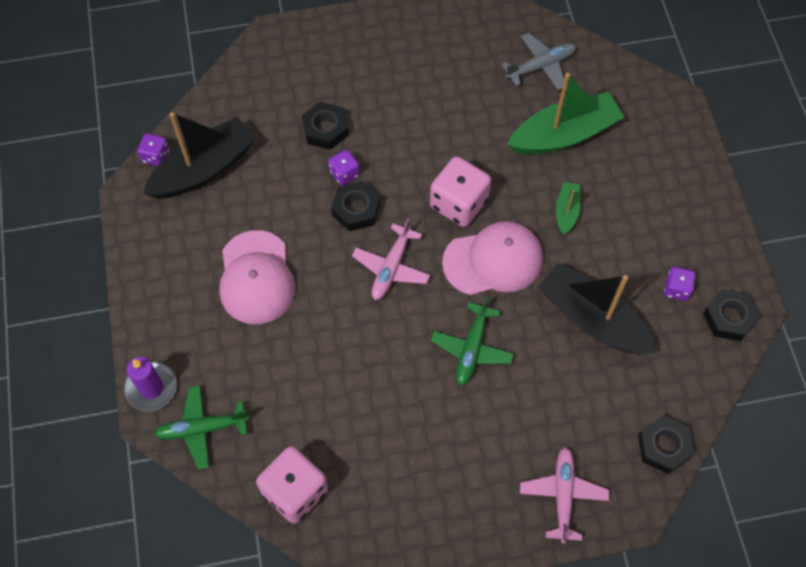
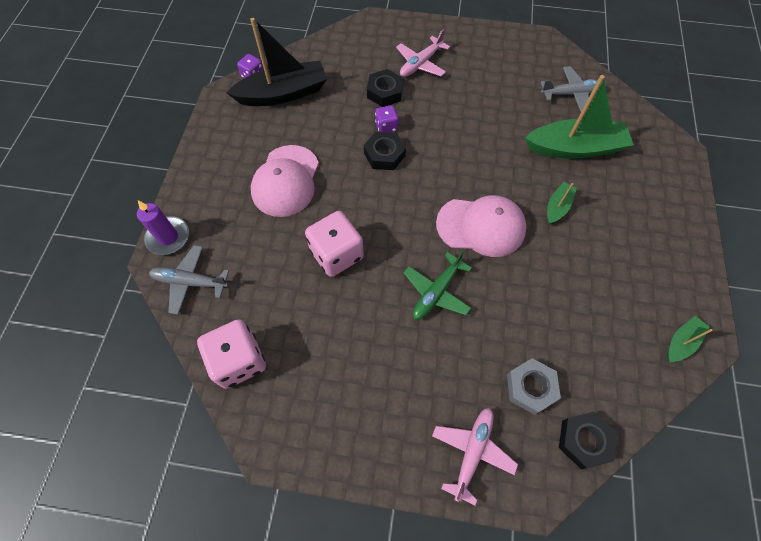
camera: 20 degrees right, 0 degrees up
(202, 429) = (190, 282): green plane -> grey plane
(391, 268) = (394, 206): pink plane -> pink plane (421, 64)
(459, 203) = (468, 174): pink dice -> pink dice (336, 254)
(592, 319) = (551, 301): black boat -> none
(598, 414) = (530, 387): none -> grey nut
(676, 289) = (637, 301): purple dice -> none
(729, 318) = (681, 342): black nut -> green boat

